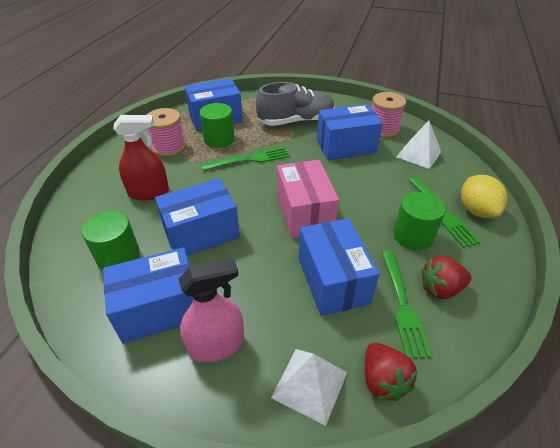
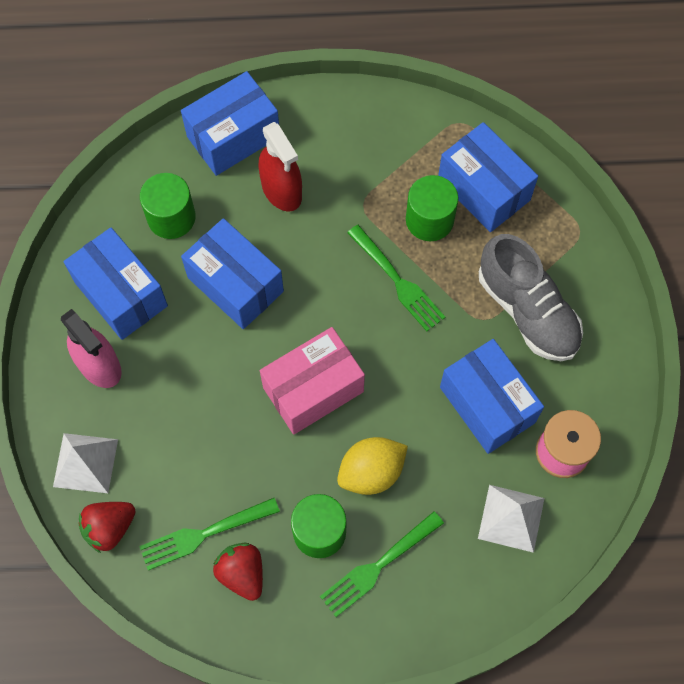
camera: 70 degrees right, 25 degrees up
(169, 147) = (383, 164): pink spool -> none
(333, 280) = (214, 452): blue box -> blue box (233, 137)
(476, 210) = (402, 611): yellow lemon -> yellow lemon (371, 472)

